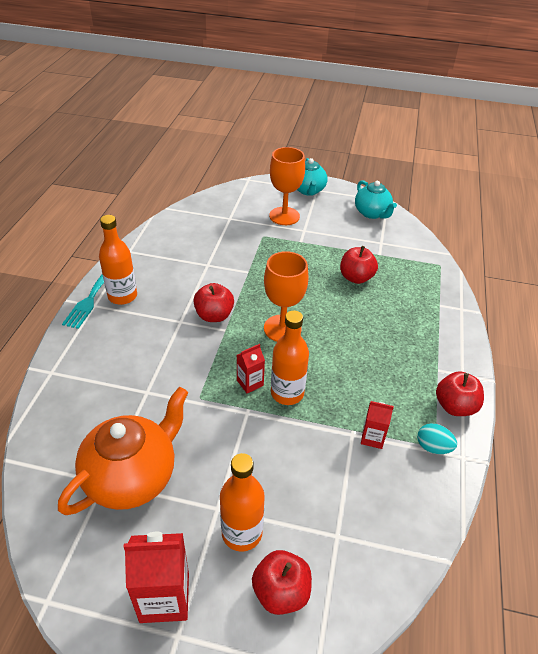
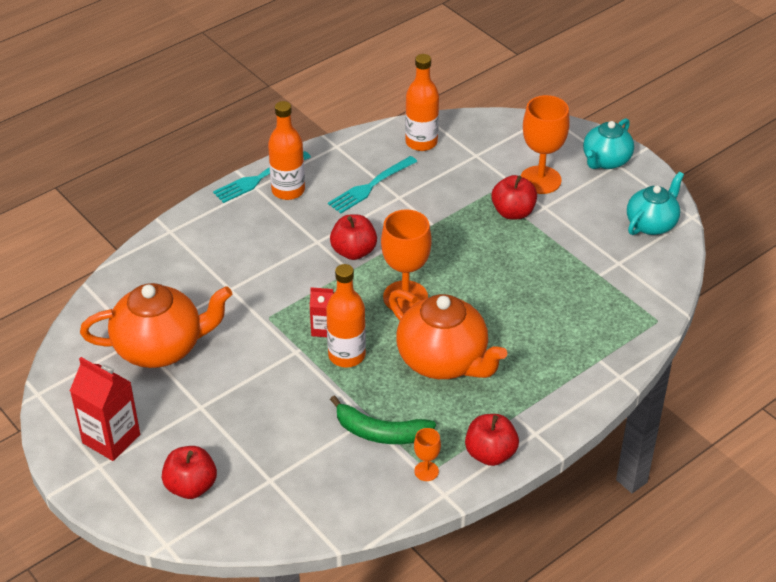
camera: 40 degrees right, 0 degrees up
(181, 266) = (370, 186): none -> turquoise fork
(242, 533) = (202, 433): orange bottle -> orange bottle (421, 142)
(354, 358) = (443, 361): none -> orange teapot
(356, 277) = (541, 286): red apple -> red apple (513, 212)
(372, 213) = (651, 224): turquoise teapot -> turquoise teapot turned 150 degrees counterclockwise
(372, 438) = (381, 432): red carton -> green banana
(433, 447) = (426, 471): turquoise egg -> orange goblet

